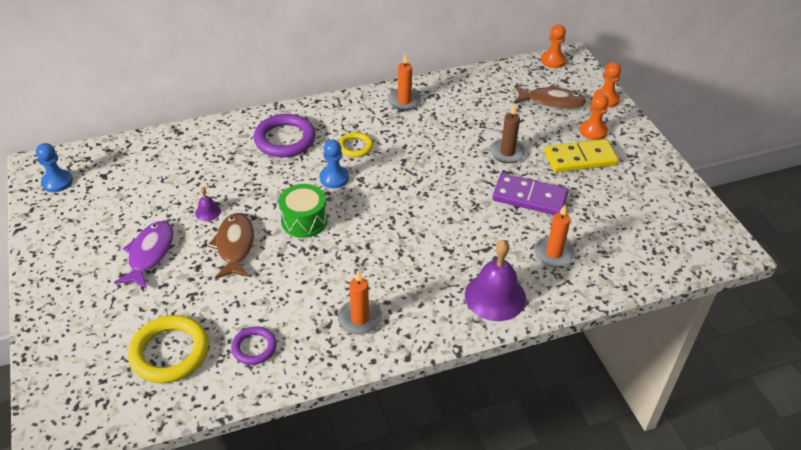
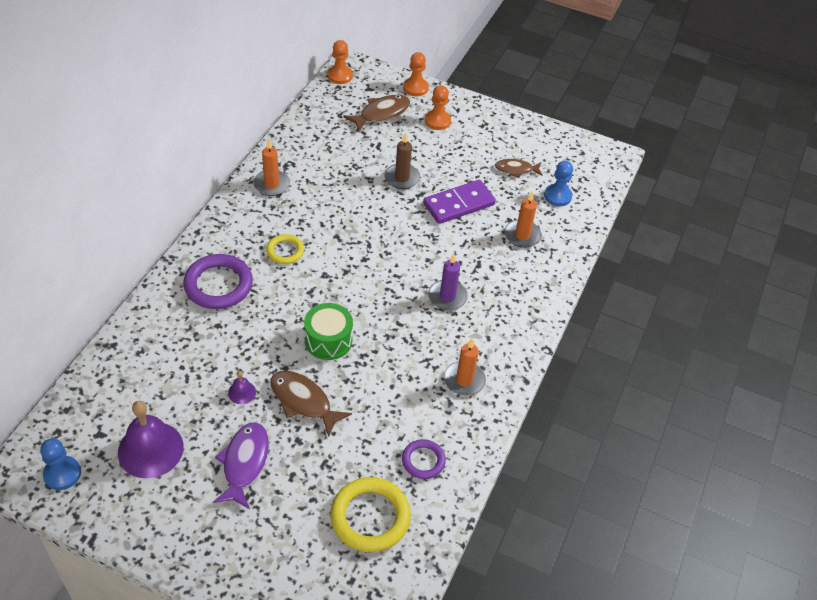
camera: 50 degrees left, 5 degrees up
(149, 254) = (244, 463): purple fish -> purple fish turned 45 degrees clockwise
(334, 178) = (304, 289): blue pawn -> blue pawn (557, 196)
(429, 254) = (447, 297): none -> purple candle
(495, 296) = (524, 294): purple bell -> purple bell (150, 449)
(580, 158) = (454, 149): yellow domino -> none
(616, 203) = (516, 170): none -> brown fish

